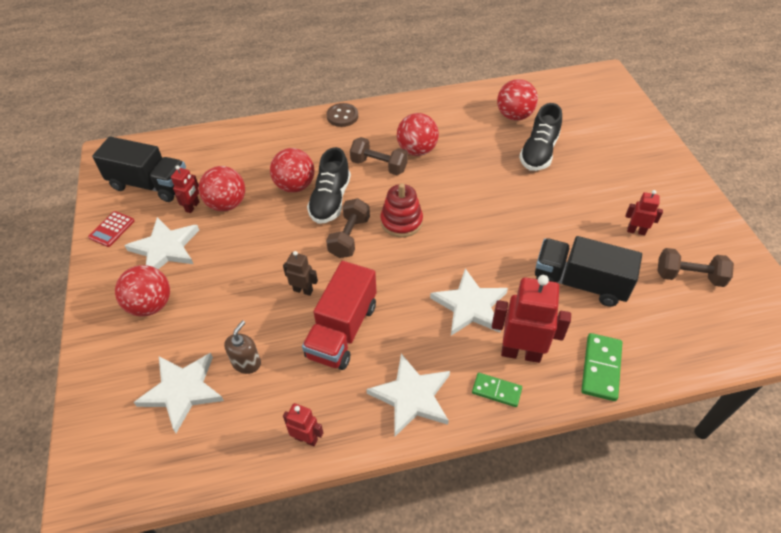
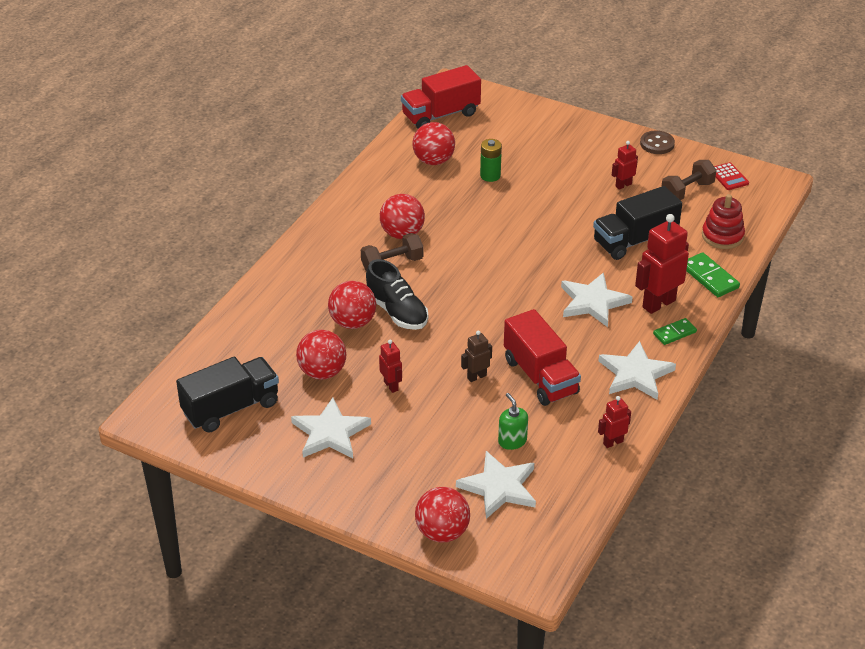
camera: 50 degrees left, 10 degrees down
(112, 229) = (261, 456): red calculator -> red calculator (728, 177)
(151, 305) = (387, 469): red ball -> red ball (442, 532)
(192, 207) = (298, 394): red robot -> red robot (391, 386)
(246, 363) = (512, 441): brown soap dispenser -> green soap dispenser
(342, 116) = (300, 250): brown button -> brown button (657, 144)
(349, 237) = (452, 323): brown dumbbell -> none
(401, 221) = (470, 288): red stacking toy -> red stacking toy (722, 236)
(539, 152) = (490, 176): black shoe -> green battery
(567, 88) = (440, 115): none -> red truck

